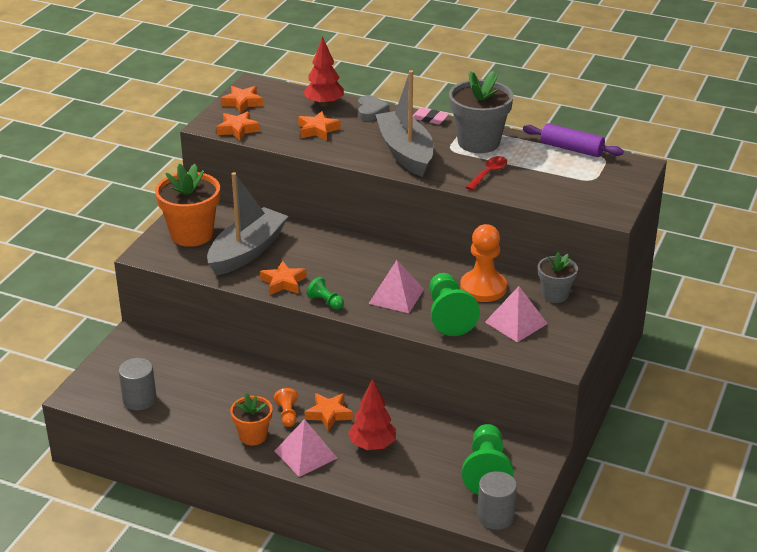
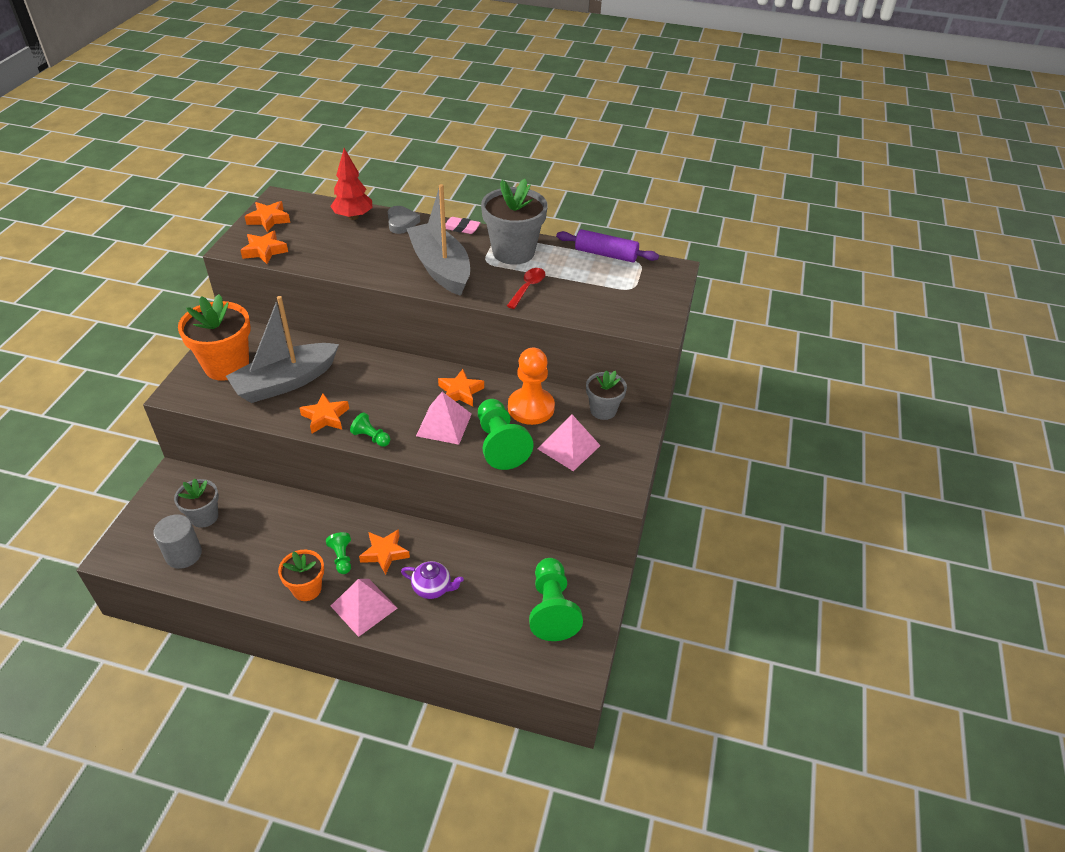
camera: 10 degrees left, 10 degrees up
(159, 371) = (204, 516): none -> grey flower pot
(247, 251) = (285, 382): grey boat -> grey boat turned 150 degrees counterclockwise
(287, 414) = (342, 558): orange pawn -> green pawn
(317, 130) = (348, 247): orange star -> orange star (460, 392)
(372, 445) = (432, 588): red tree -> purple teapot
(495, 516) = (567, 666): grey cylinder -> none

